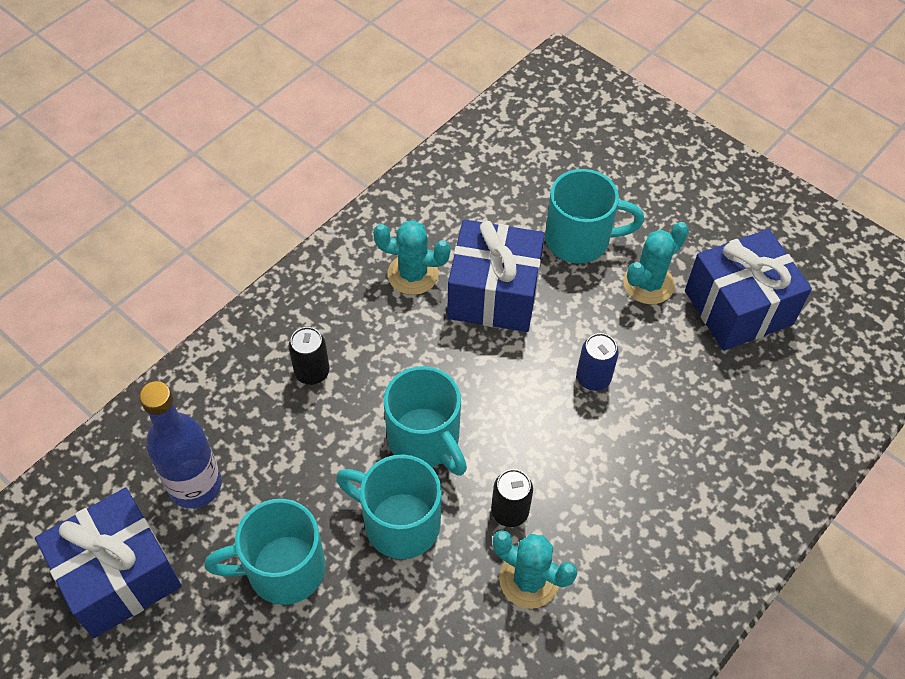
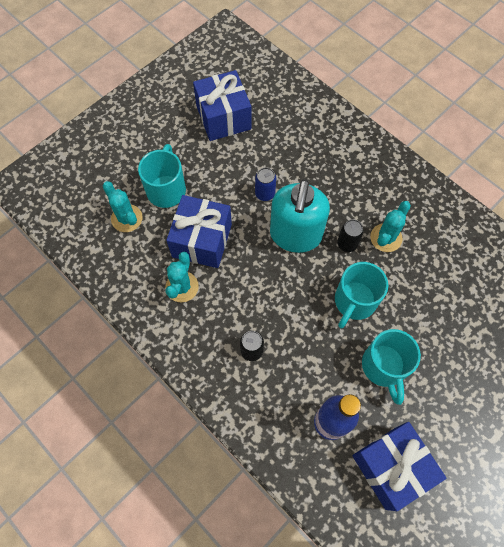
camera: 85 degrees left, 10 degrees up
(425, 440) = (302, 285): turquoise mug -> none
(517, 428) = (295, 235): none -> turquoise soap dispenser
(648, 284) = (203, 158): turquoise cactus -> turquoise cactus (127, 218)

